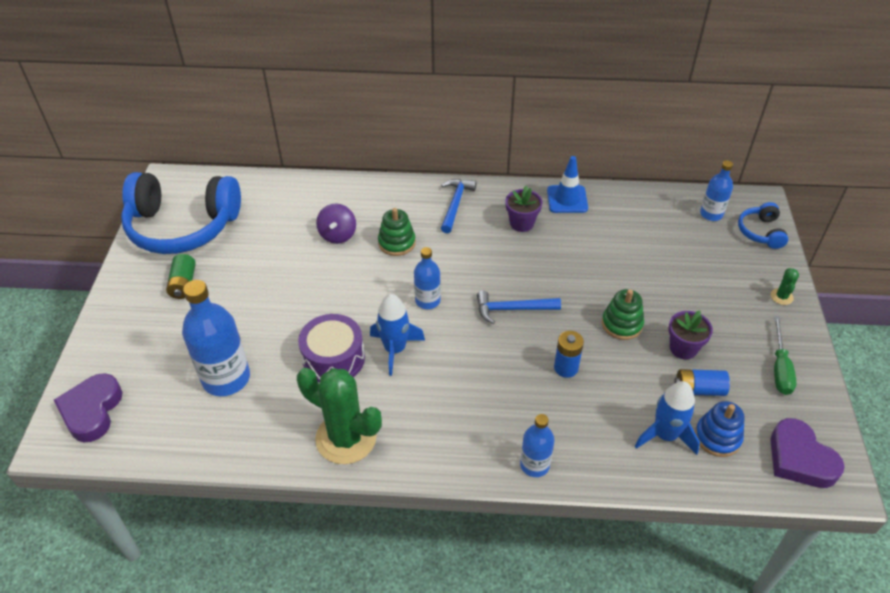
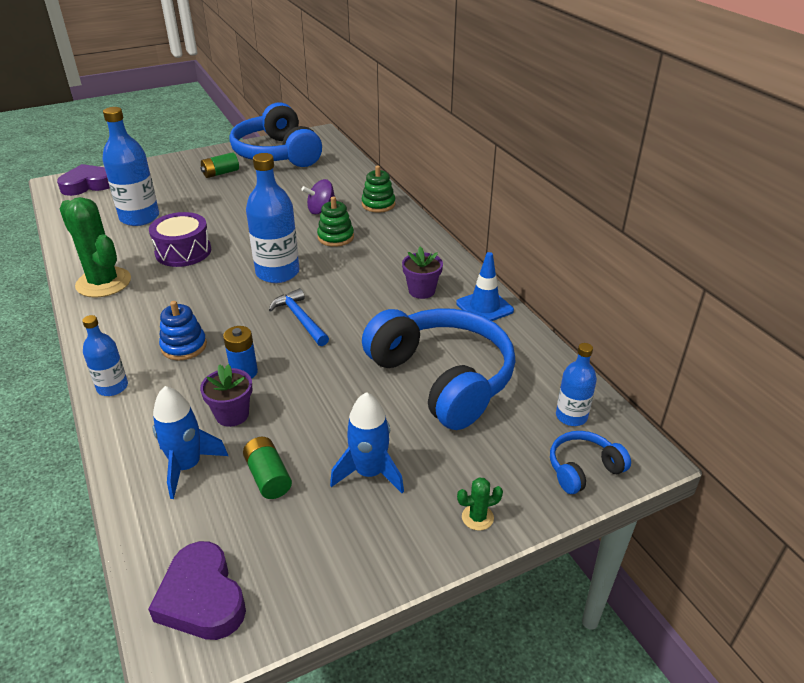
camera: 60 degrees right, 10 degrees down
(346, 438) = (103, 283): green cactus -> green cactus turned 45 degrees counterclockwise
(395, 349) = (210, 275): blue rocket -> blue rocket (369, 473)
(427, 301) = (277, 272): blue bottle -> blue bottle, size x1.76
(455, 204) = (412, 249): blue hammer -> none
(622, 324) = (329, 393): green stacking toy -> green stacking toy (378, 204)
(639, 257) = (442, 378): none -> blue headphones
(683, 348) = (324, 448): purple flower pot -> purple flower pot (232, 414)
(699, 389) = (268, 477): blue battery -> green battery
(717, 437) = (203, 510): blue stacking toy -> blue stacking toy (184, 346)
(780, 368) = (346, 544): green screwdriver -> none
(799, 459) = (202, 598): purple heart -> purple heart turned 60 degrees counterclockwise

